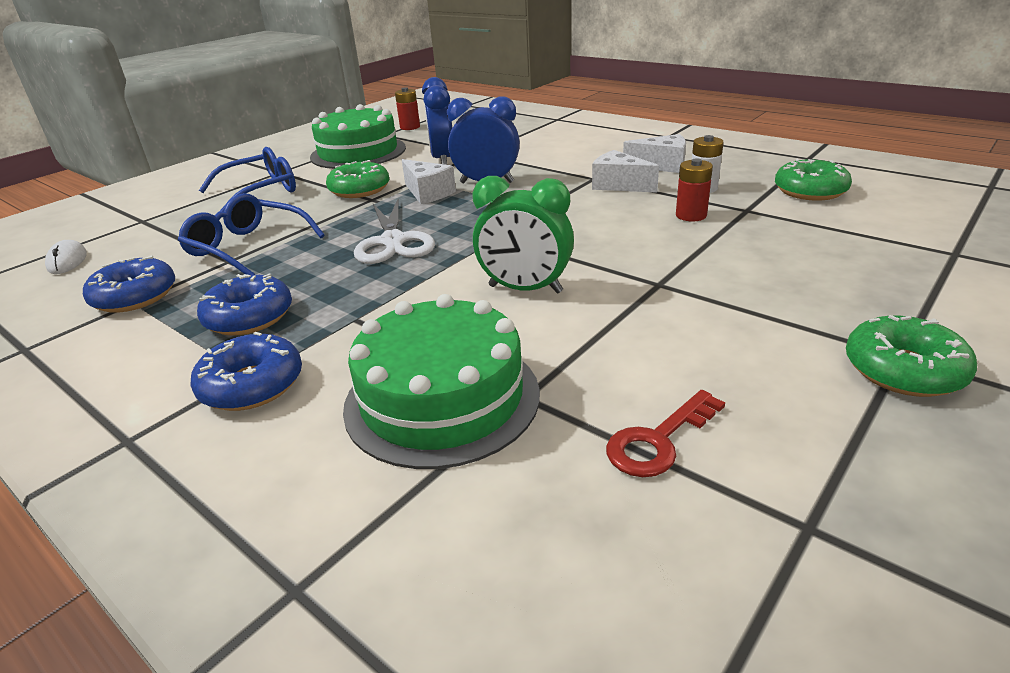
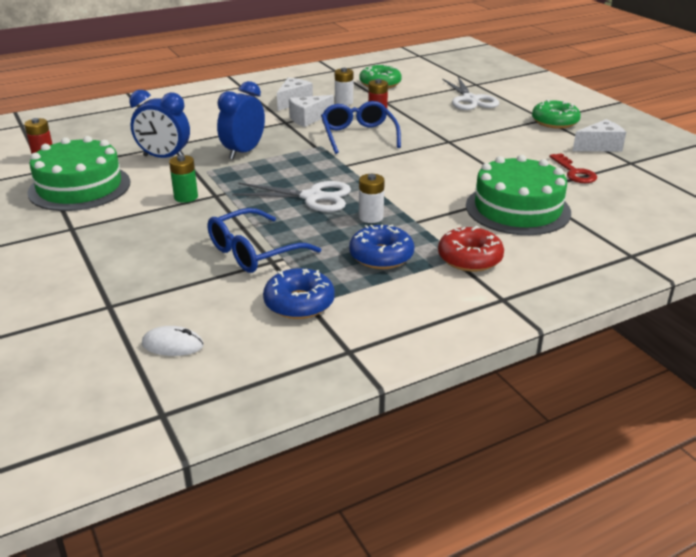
camera: 70 degrees left, 0 degrees up
(252, 385) = (469, 258): blue donut -> red donut
(260, 191) = (118, 240): blue glasses -> blue glasses (358, 135)
(355, 286) = (371, 217): none -> white battery
(359, 190) = (186, 197): green donut -> green battery
(427, 193) = (235, 174): white cheese -> white cheese (600, 146)
(525, 289) = (424, 171): green clock -> none
(868, 264) = (470, 100): none -> white scissors

